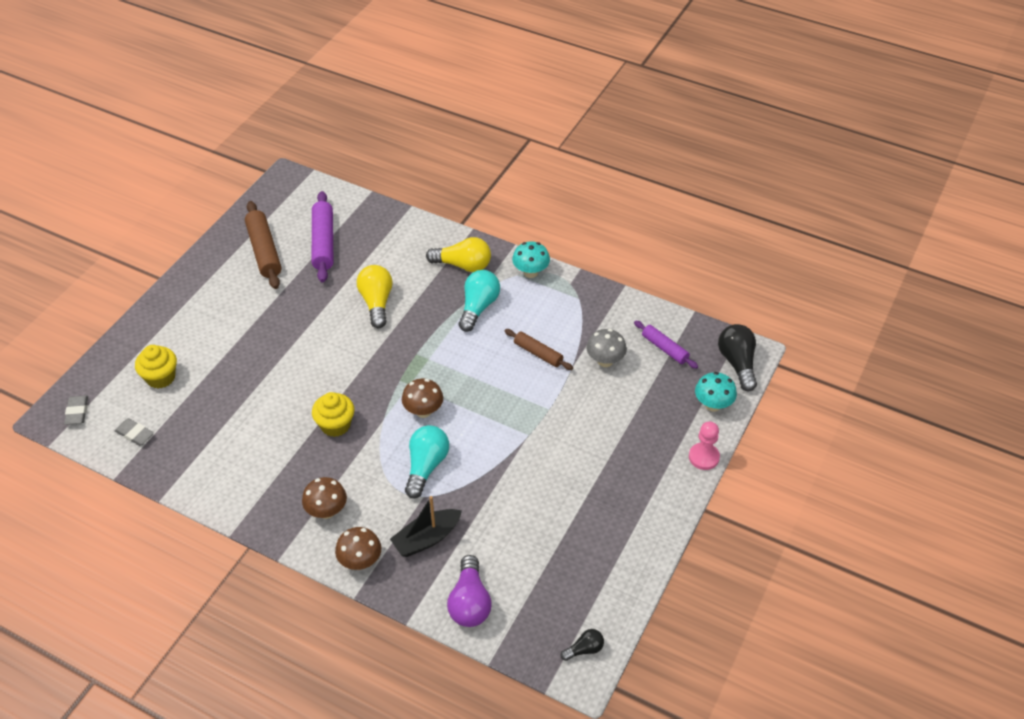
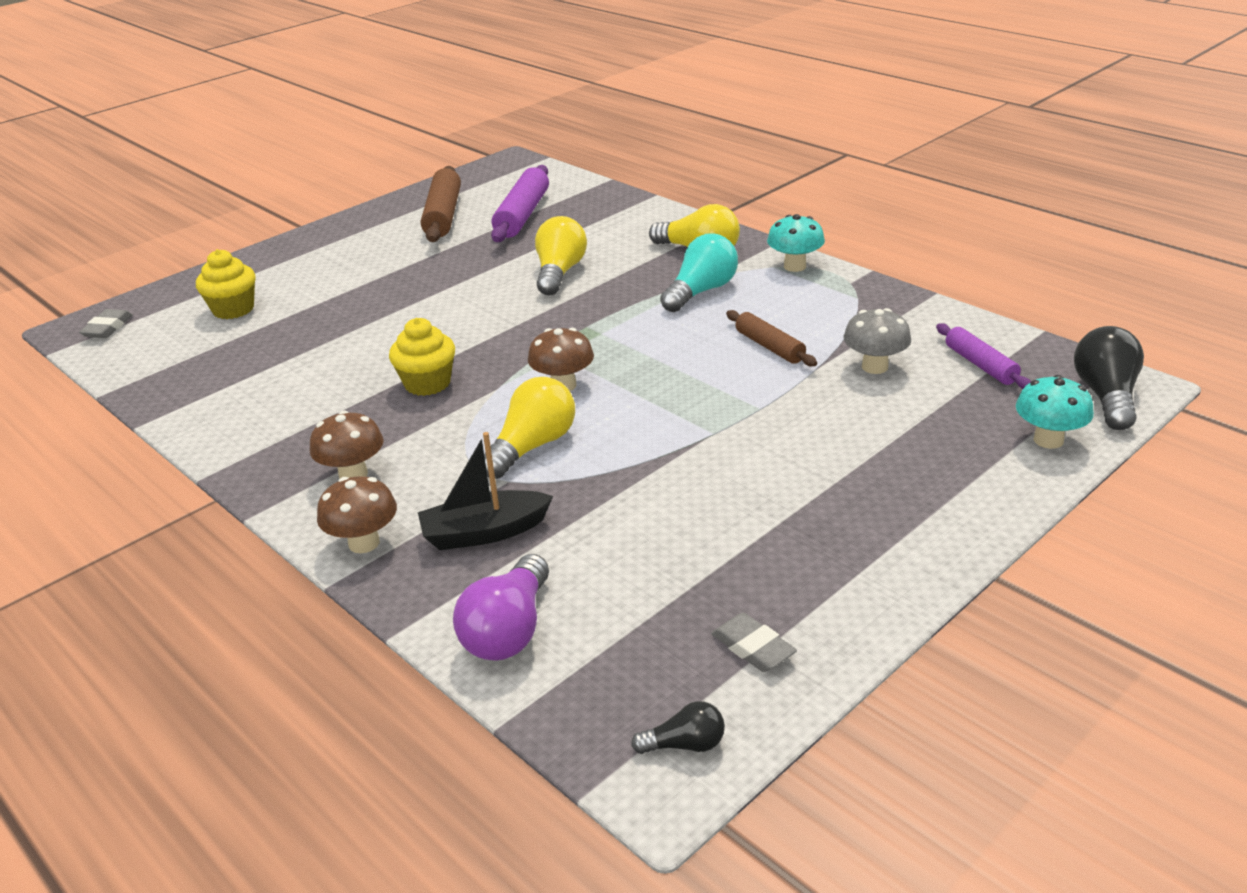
camera: 20 degrees right, 15 degrees down
(135, 434) = (159, 357): grey eraser -> grey eraser (753, 647)
(426, 466) = (532, 446): turquoise light bulb -> yellow light bulb
(703, 457) = (1013, 503): pink pawn -> none

